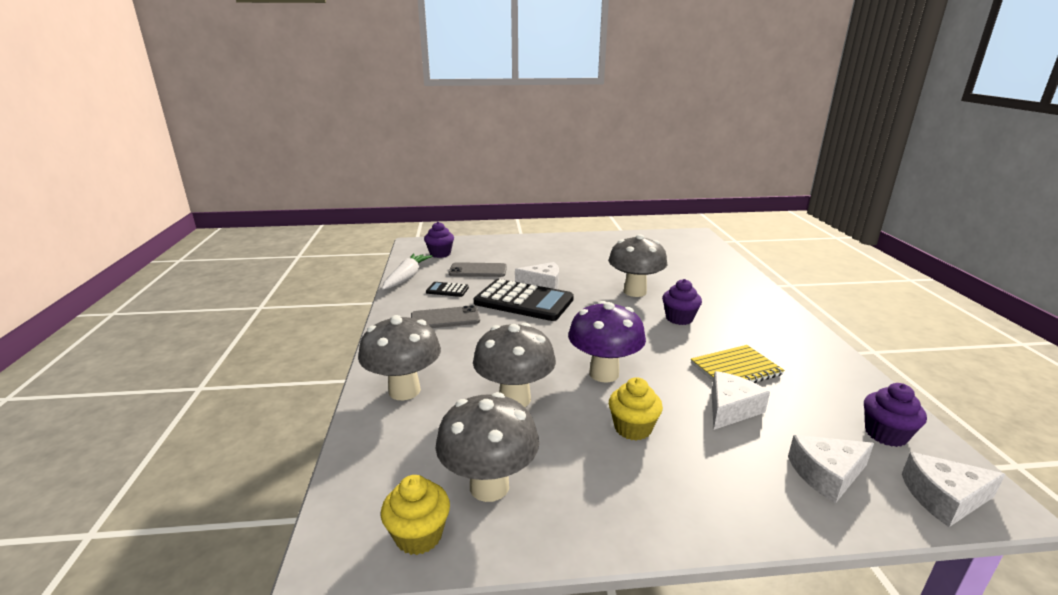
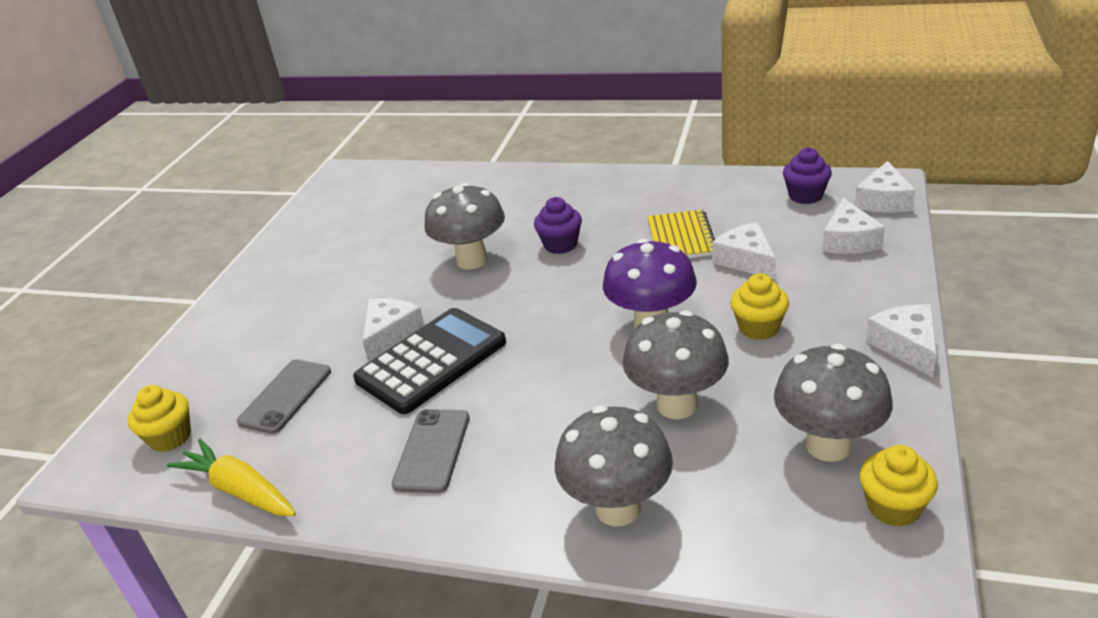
camera: 65 degrees left, 10 degrees up
(406, 278) = (240, 490): white carrot -> yellow carrot
(440, 254) = (170, 437): purple cupcake -> yellow cupcake
(447, 290) = (333, 440): black calculator -> none
(659, 534) = (907, 346): none -> white cheese

